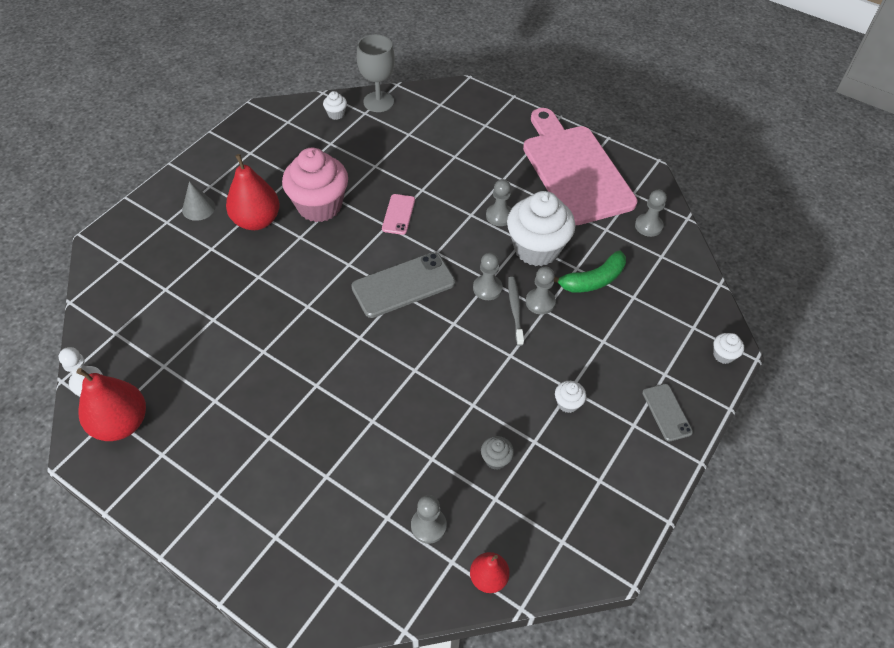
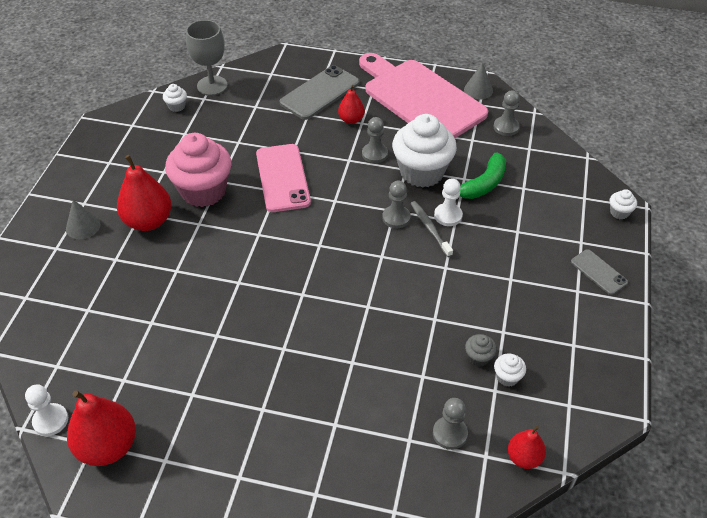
camera: 20 degrees left, 5 degrees down
(398, 214) = (282, 178): pink phone -> pink phone, size x1.79
(403, 285) = (319, 237): grey phone -> grey phone (320, 93)
(494, 173) = (351, 120): none -> red pear
(540, 302) = (448, 216): grey pawn -> white pawn
(568, 403) = (515, 291): white cupcake -> white cupcake (507, 377)
(640, 177) = (478, 90): none -> grey cone

